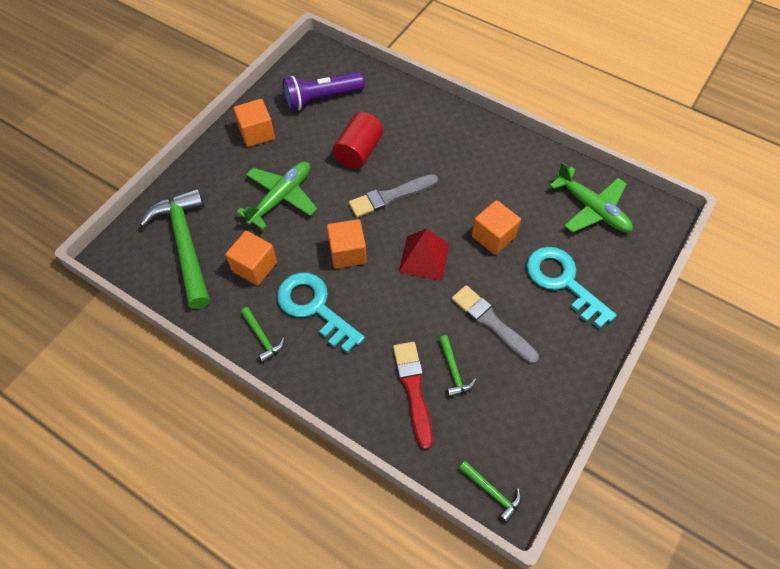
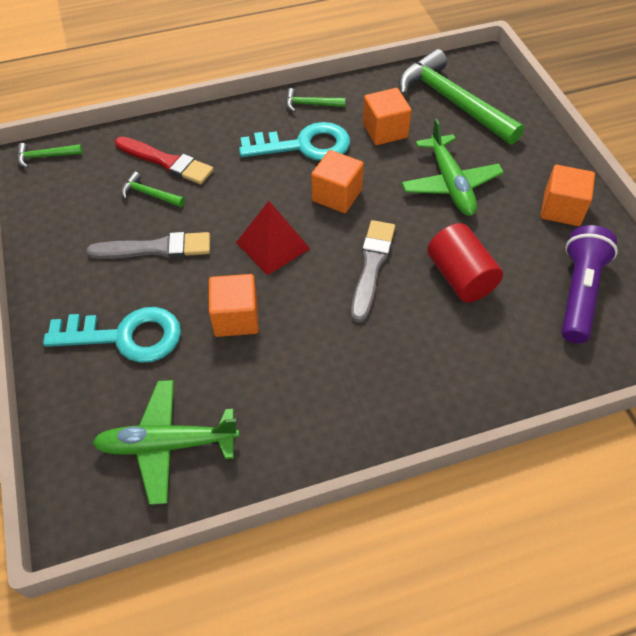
camera: 130 degrees right, 5 degrees down
(185, 244) = (452, 102): green hammer -> green hammer turned 150 degrees counterclockwise

